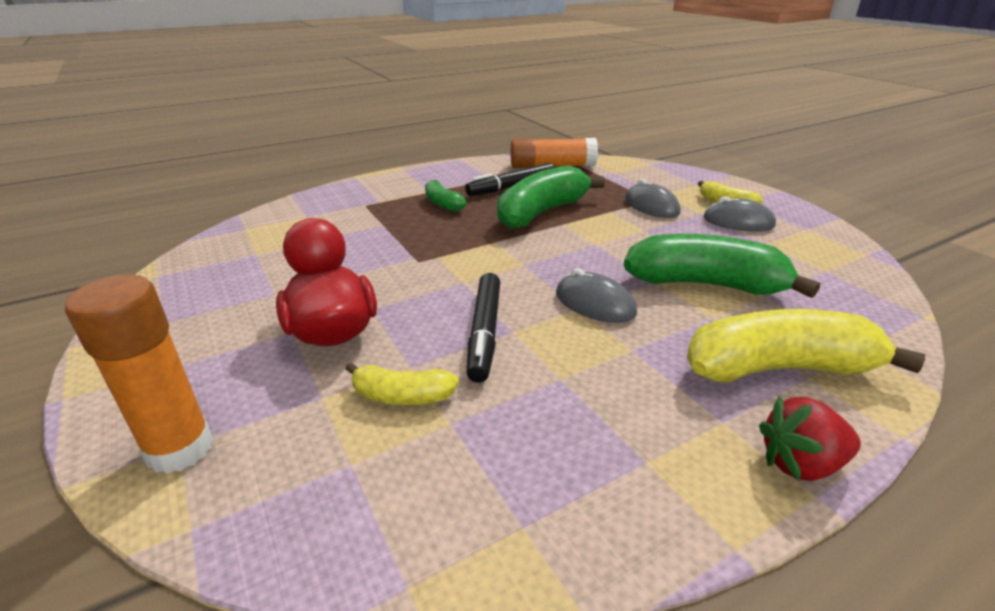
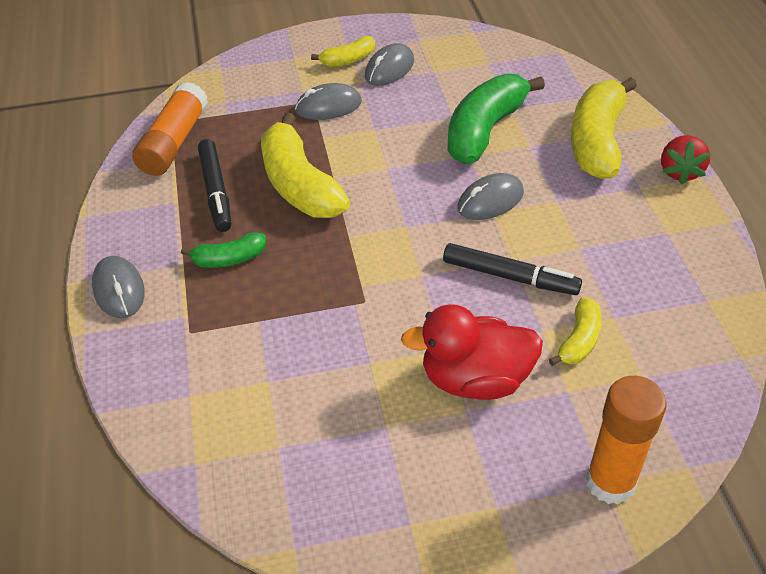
camera: 70 degrees left, 15 degrees up
(397, 179) = (119, 290): none -> grey mouse
(542, 212) = (299, 185): green banana -> yellow banana

